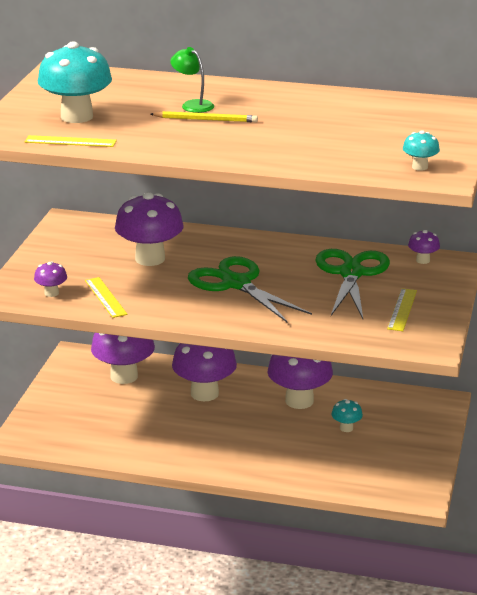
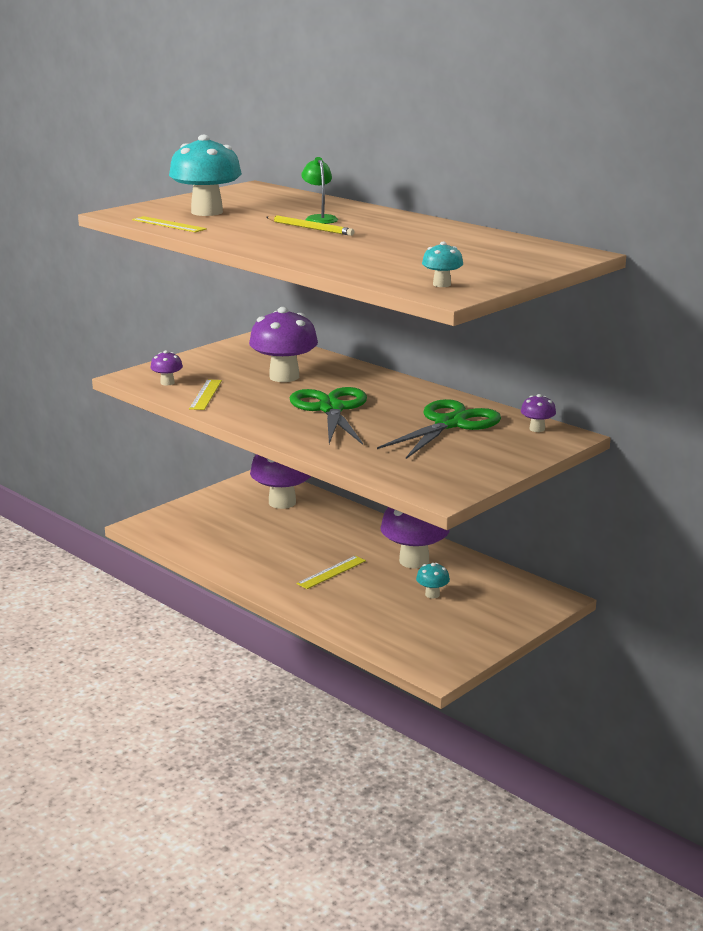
camera: 30 degrees right, 5 degrees down
(204, 393) = (335, 533): purple mushroom -> none
(402, 309) = (457, 461): yellow ruler -> yellow ruler (331, 572)

